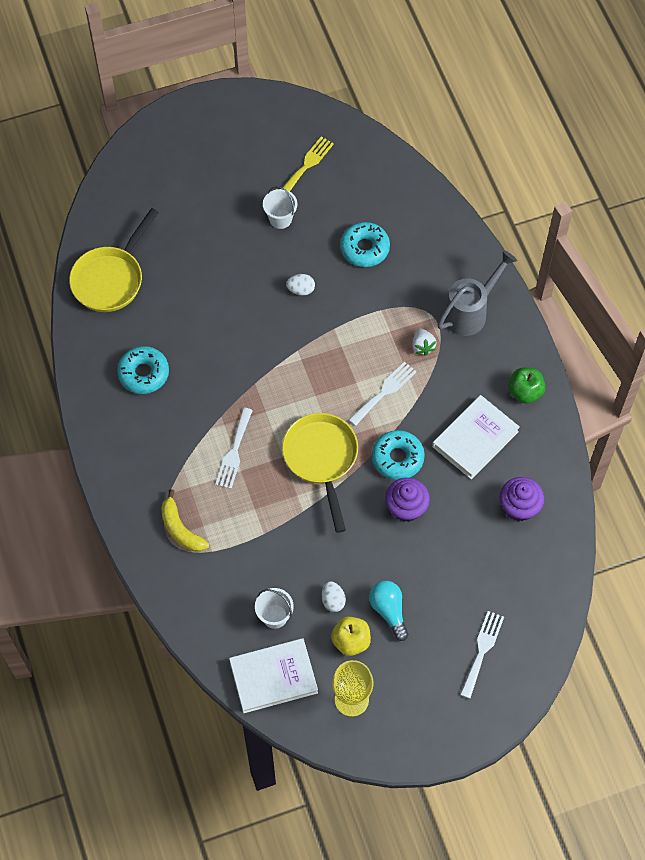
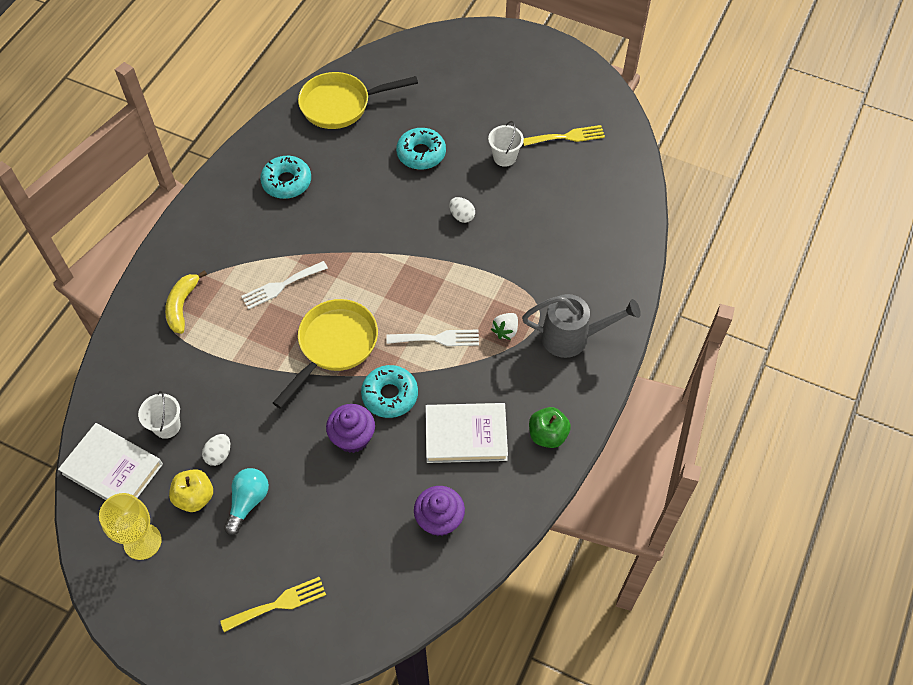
camera: 45 degrees right, 5 degrees down
(364, 248) = (543, 226): turquoise donut -> turquoise donut (421, 154)
(482, 650) = (278, 604): white fork -> yellow fork

